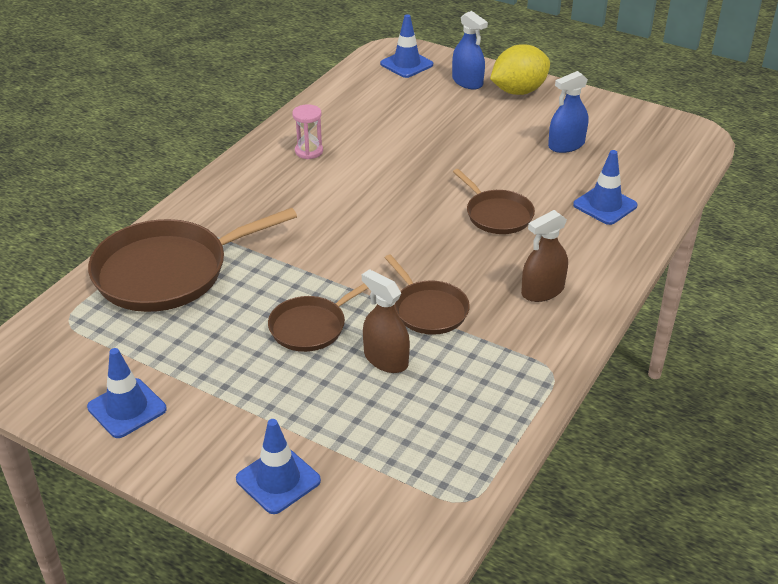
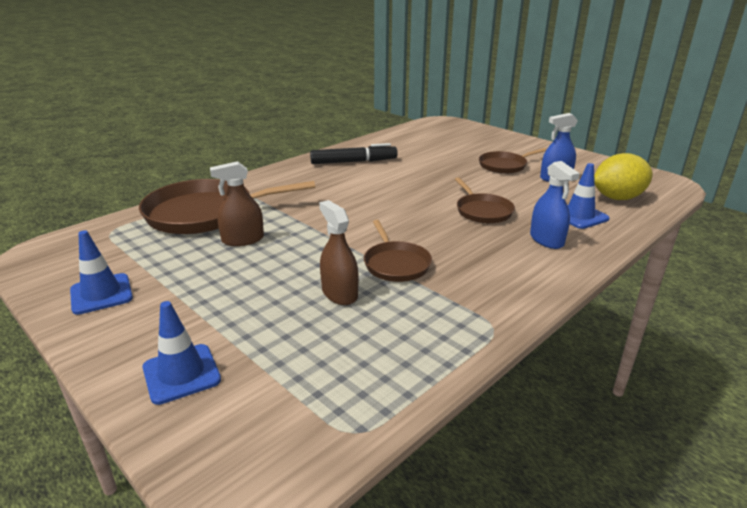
camera: 15 degrees right, 10 degrees down
(309, 151) = (353, 162): pink hourglass -> black marker
(311, 326) = (290, 261): brown pan -> brown pan (504, 165)
(406, 64) = (448, 128): blue traffic cone -> none
(467, 82) = (489, 139): blue spray bottle -> blue spray bottle (546, 240)
(518, 91) = (526, 147): yellow lemon -> yellow lemon (617, 198)
(542, 291) = (505, 265): brown spray bottle -> brown spray bottle (243, 240)

